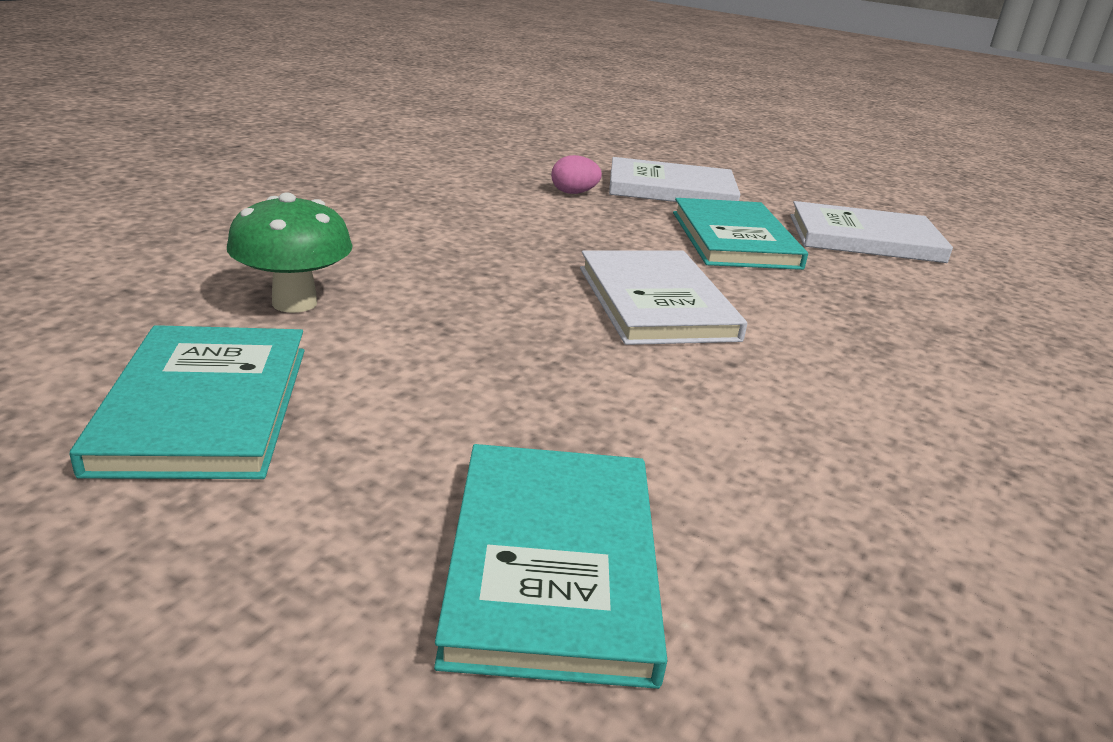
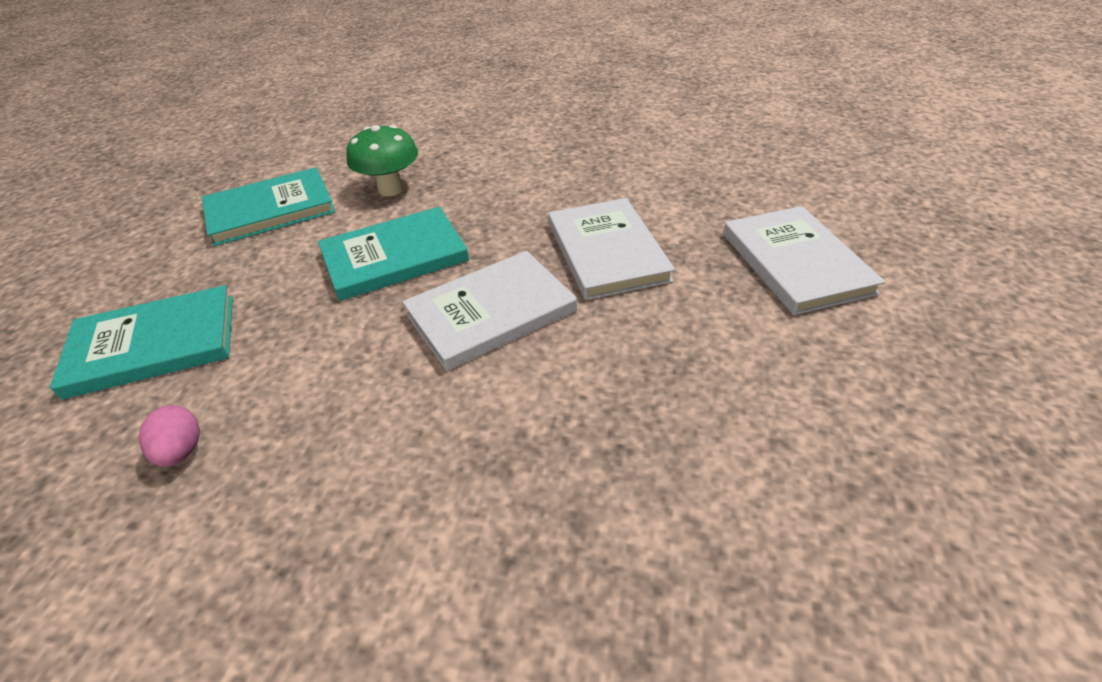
camera: 75 degrees right, 15 degrees up
(573, 193) = (701, 217): pink egg -> pink egg (182, 451)
(734, 239) = (689, 329): turquoise book -> turquoise book (394, 257)
(865, 238) = (821, 433): white book -> white book (607, 251)

